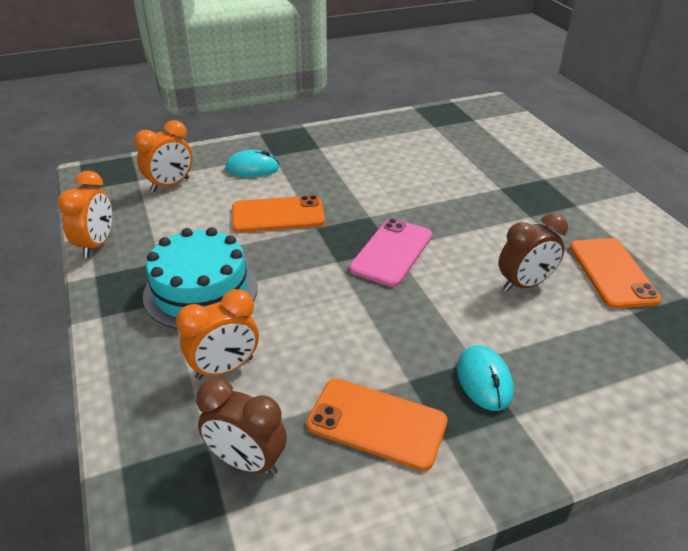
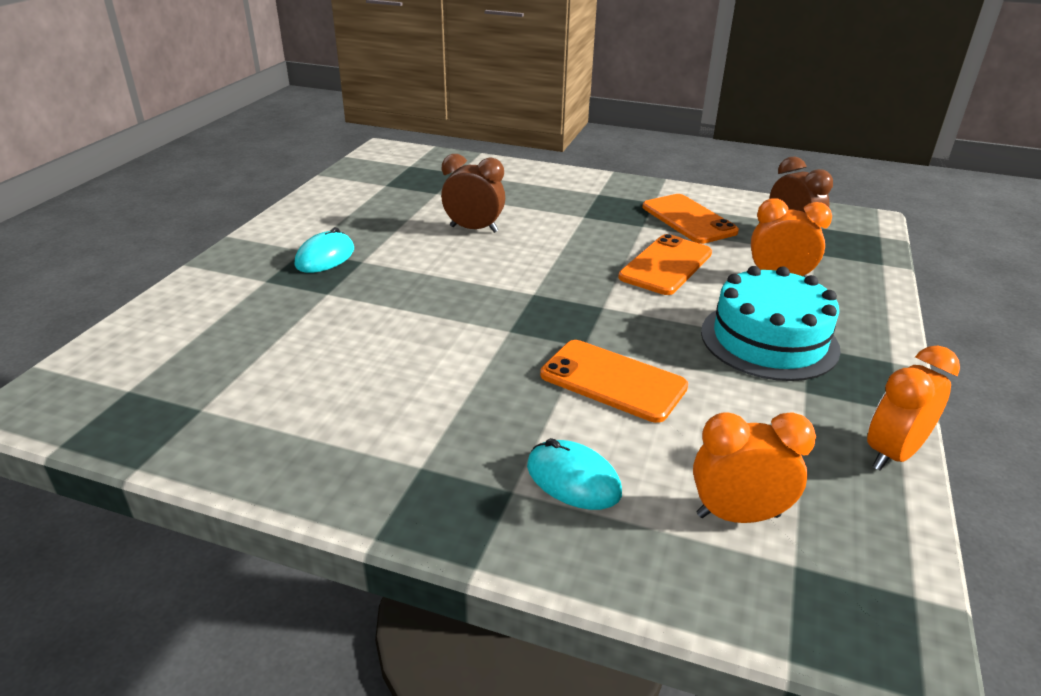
camera: 140 degrees left, 5 degrees down
(391, 252) = (540, 291): pink phone -> none
(484, 380) = (593, 208): turquoise mouse -> turquoise mouse (325, 257)
(612, 273) = (397, 209): orange phone -> orange phone (666, 265)

